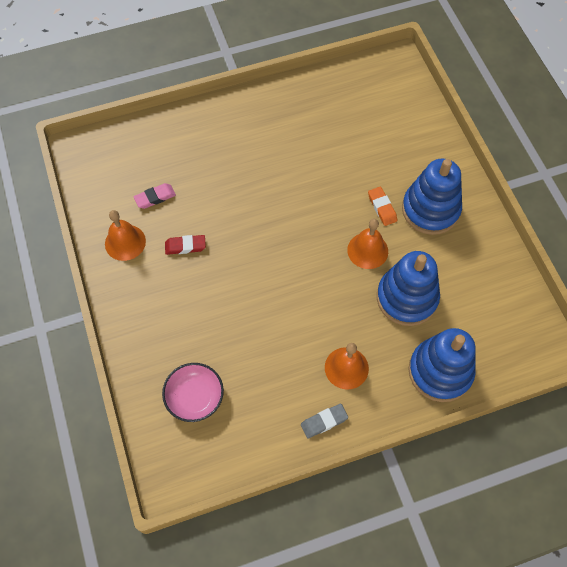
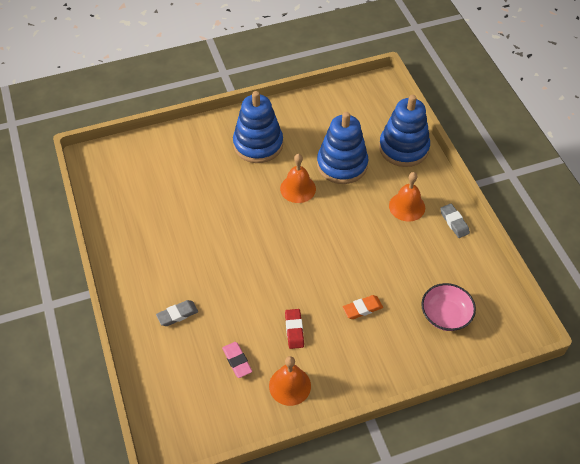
camera: 90 degrees left, 10 degrees down
(208, 147) = (177, 315): none -> grey eraser
(382, 208) = (255, 177): orange eraser -> orange eraser (362, 309)

